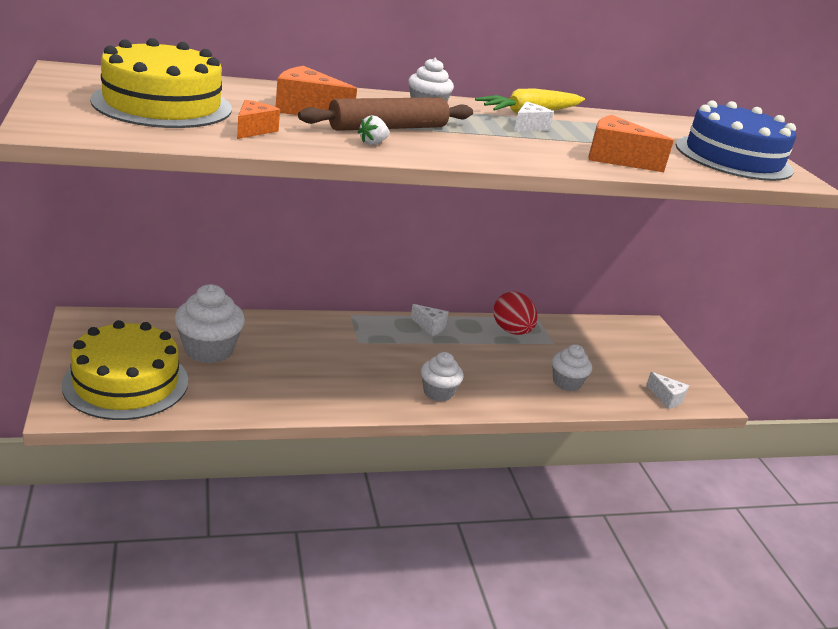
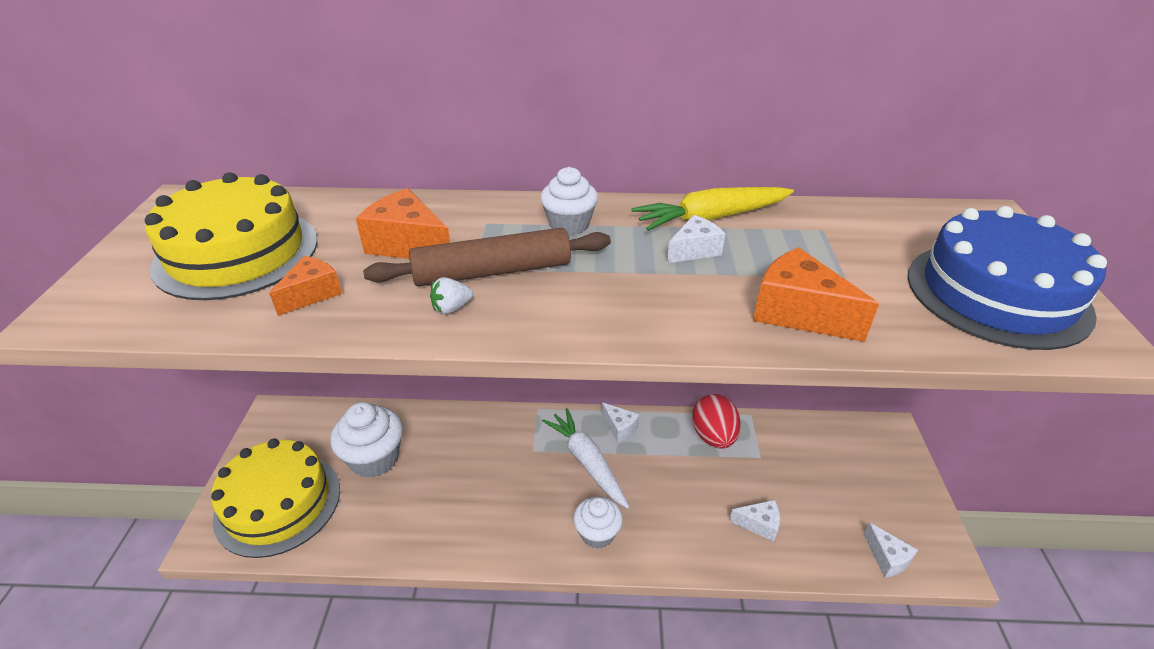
camera: 20 degrees right, 10 degrees up
(410, 349) = (587, 462): none -> white carrot
(566, 383) = (759, 524): white cupcake -> white cheese

